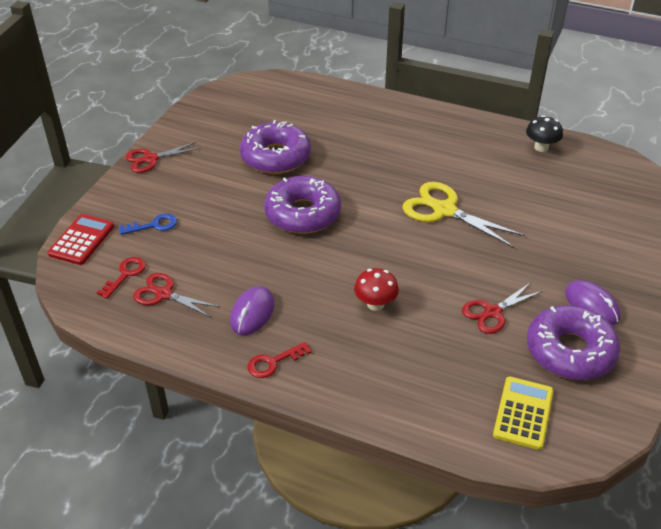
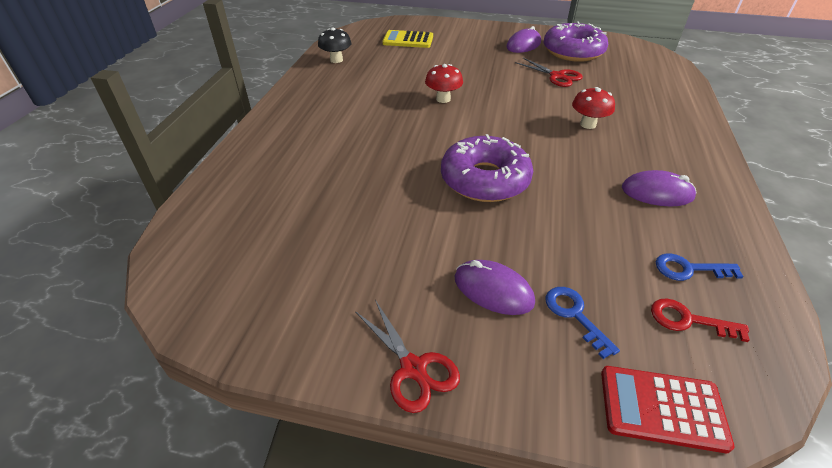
camera: 100 degrees left, 0 degrees up
(164, 294) = (689, 269): red scissors -> blue key
(188, 196) = (493, 290): none -> purple mouse
(273, 362) = (704, 170): red key -> none
(275, 157) = (379, 217): purple donut -> none
(444, 210) = (443, 99): yellow scissors -> red mushroom
(523, 413) = (641, 65): yellow calculator -> yellow calculator (408, 40)

